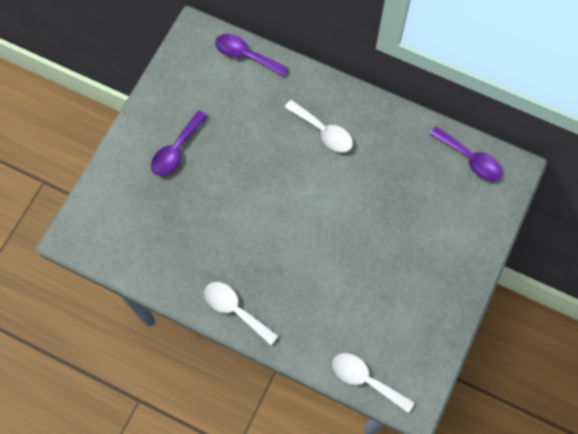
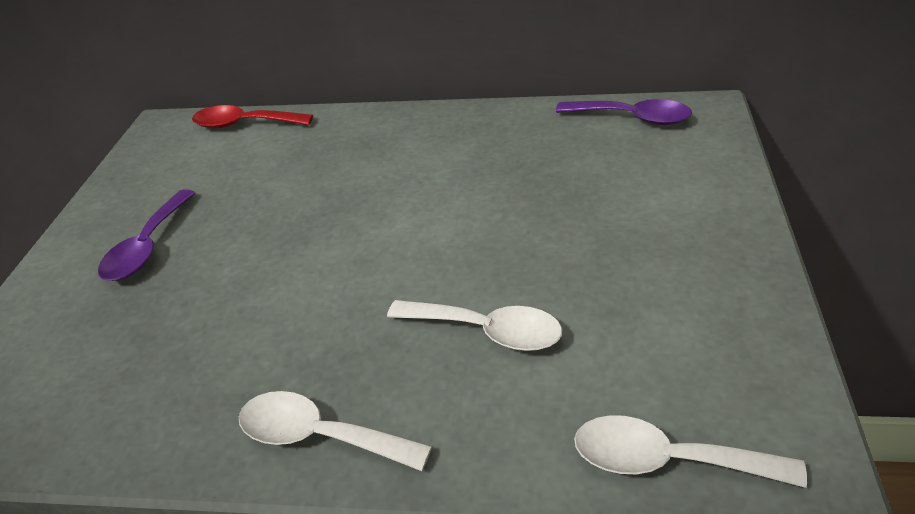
camera: 15 degrees left, 30 degrees down
(245, 55) = (244, 124): purple spoon -> red spoon
(323, 131) = (394, 157): white spoon -> white spoon (487, 331)

